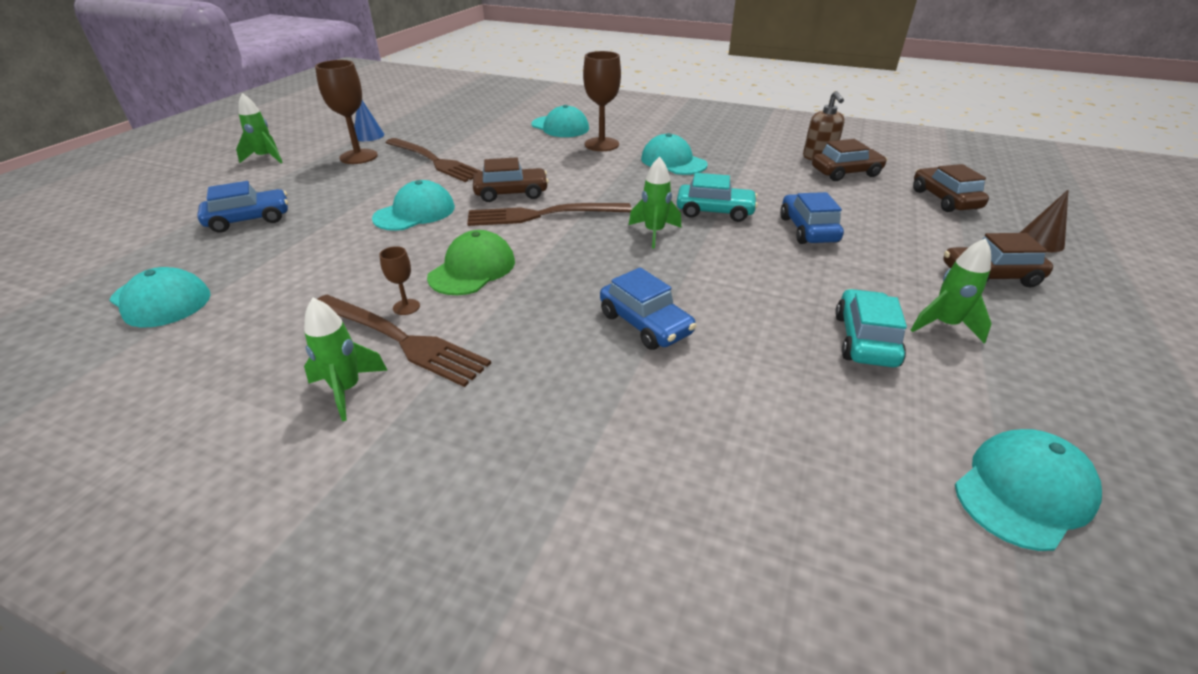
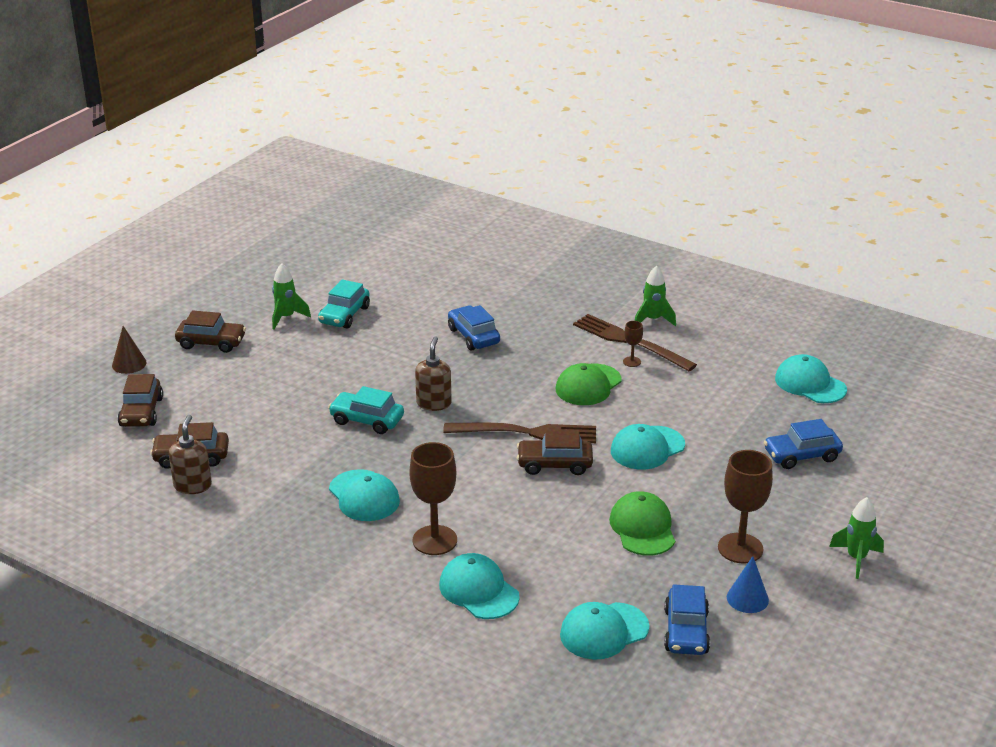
camera: 170 degrees left, 5 degrees down
(435, 161) = (642, 528): brown fork -> green cap
(654, 233) = (434, 403): green rocket -> brown soap dispenser
(808, 229) = (301, 393): blue car -> blue car (686, 631)
(1023, 491) = (340, 258): turquoise cap -> turquoise cap (604, 631)

